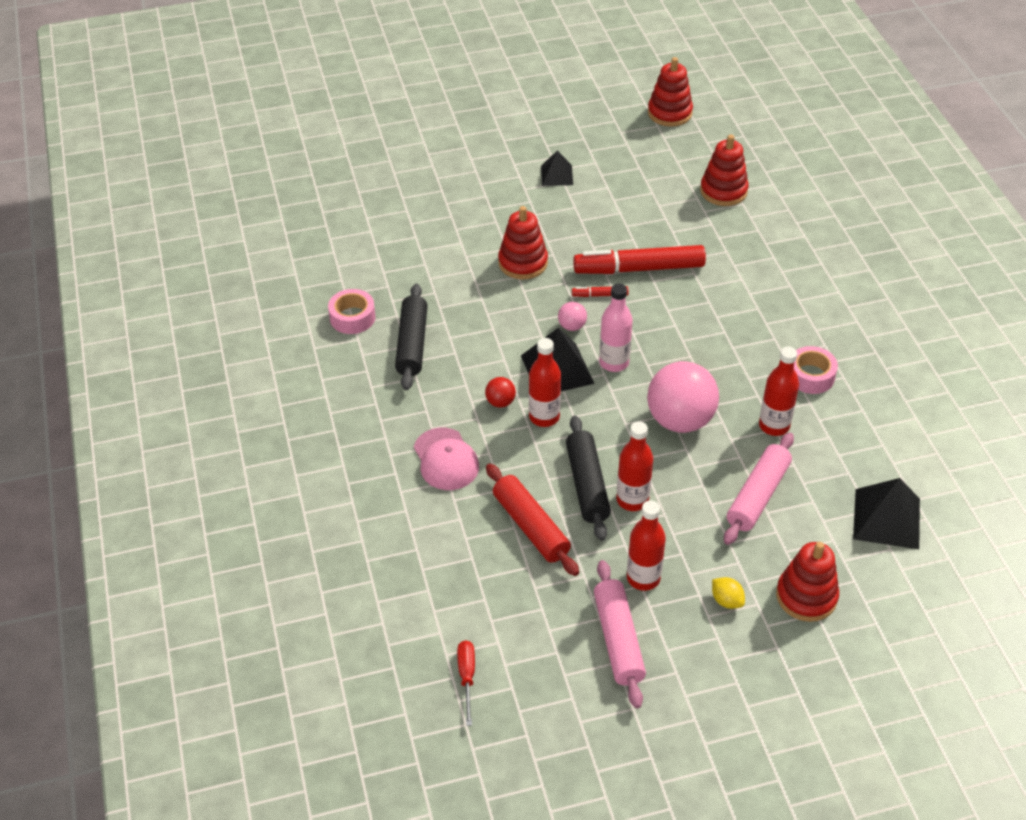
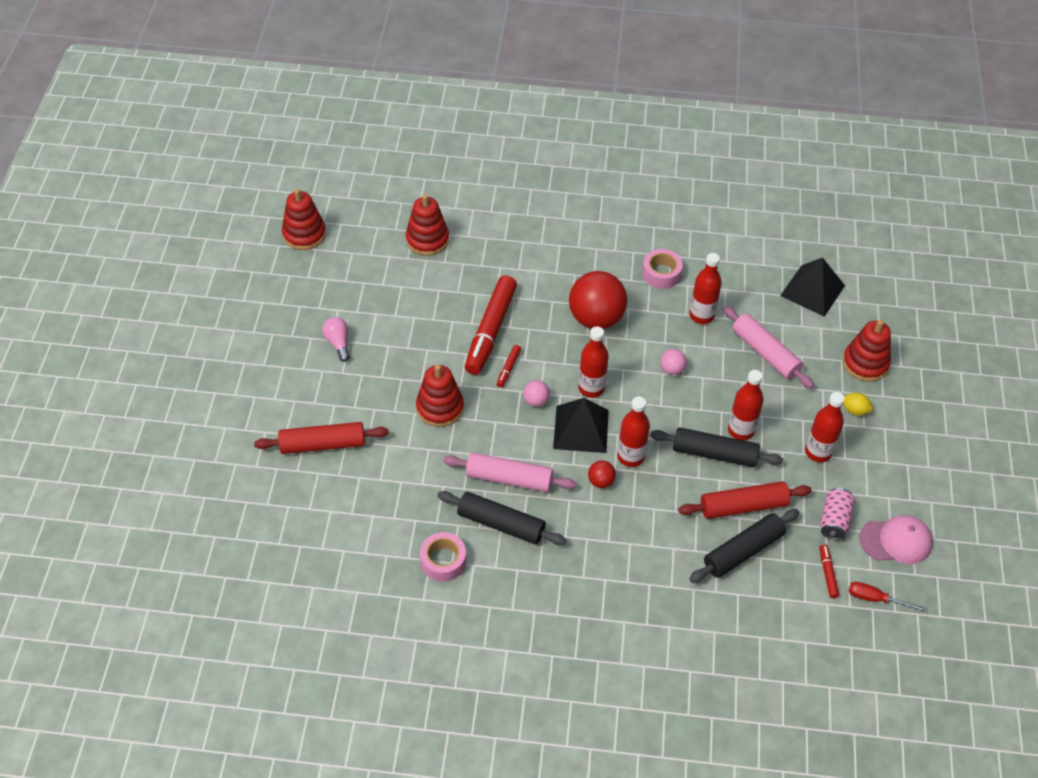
camera: 70 degrees left, 5 degrees up
(438, 203) = (322, 444): none -> red rolling pin
(446, 459) = (649, 542): pink cap -> pink cap (896, 541)
(472, 540) = (743, 551): none -> black rolling pin
(480, 624) = (827, 573): none -> red marker
(554, 614) = (834, 520): none -> pink can
(557, 175) = (338, 343): black pyramid -> pink light bulb
(614, 362) = (591, 388): pink bottle -> red bottle
(618, 639) = (869, 488): pink rolling pin -> pink rolling pin (509, 478)
(680, 420) = (672, 369): pink ball -> pink ball, size x0.44
(709, 341) = (596, 318): none -> red ball
(726, 600) = (854, 410): yellow lemon -> yellow lemon turned 45 degrees clockwise

